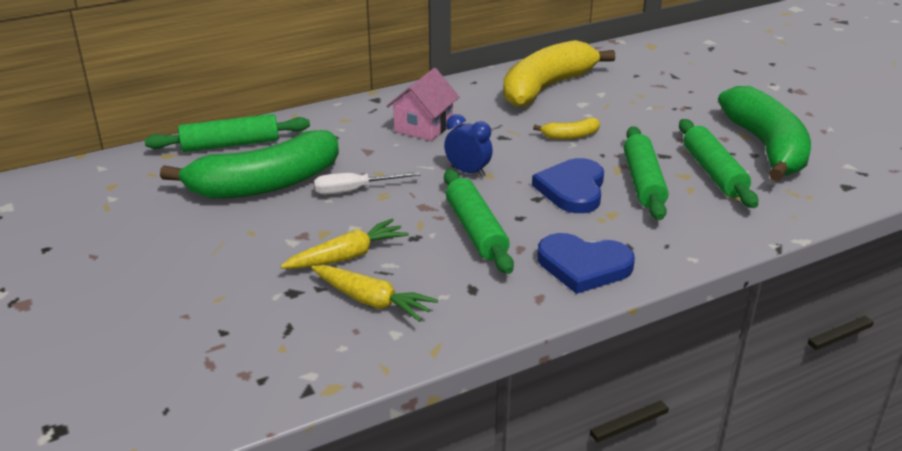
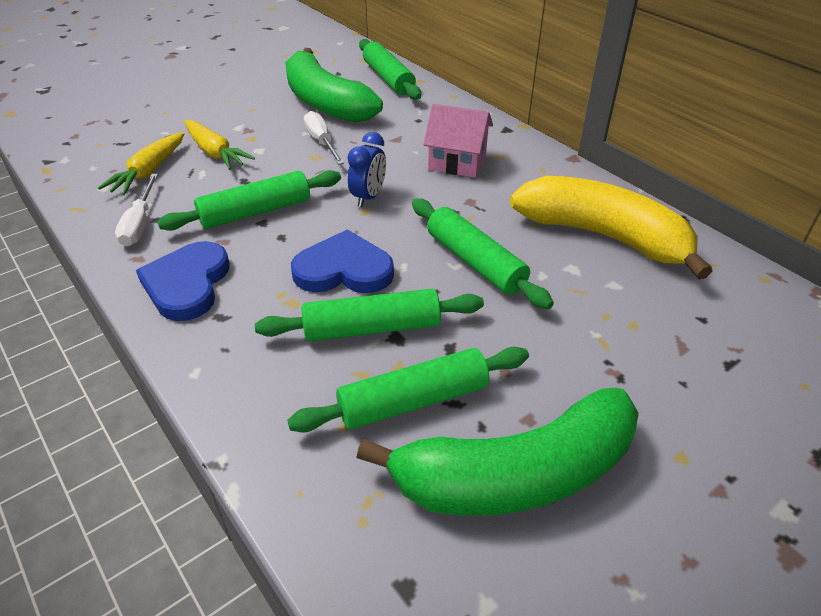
camera: 80 degrees right, 10 degrees up
(479, 300) = (140, 223): none -> white screwdriver
(570, 136) = (475, 262): yellow banana -> green rolling pin

